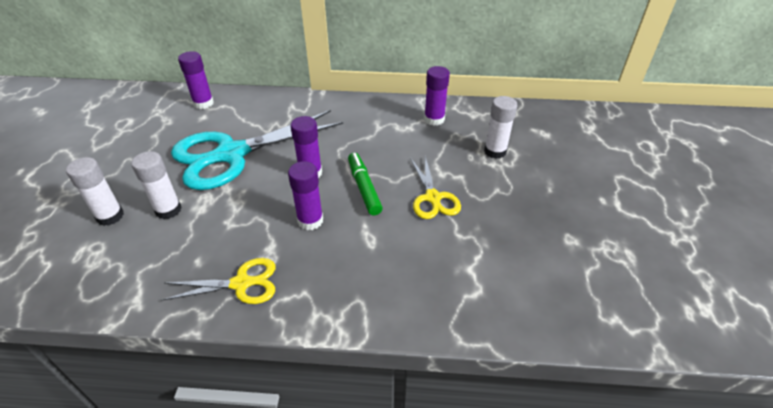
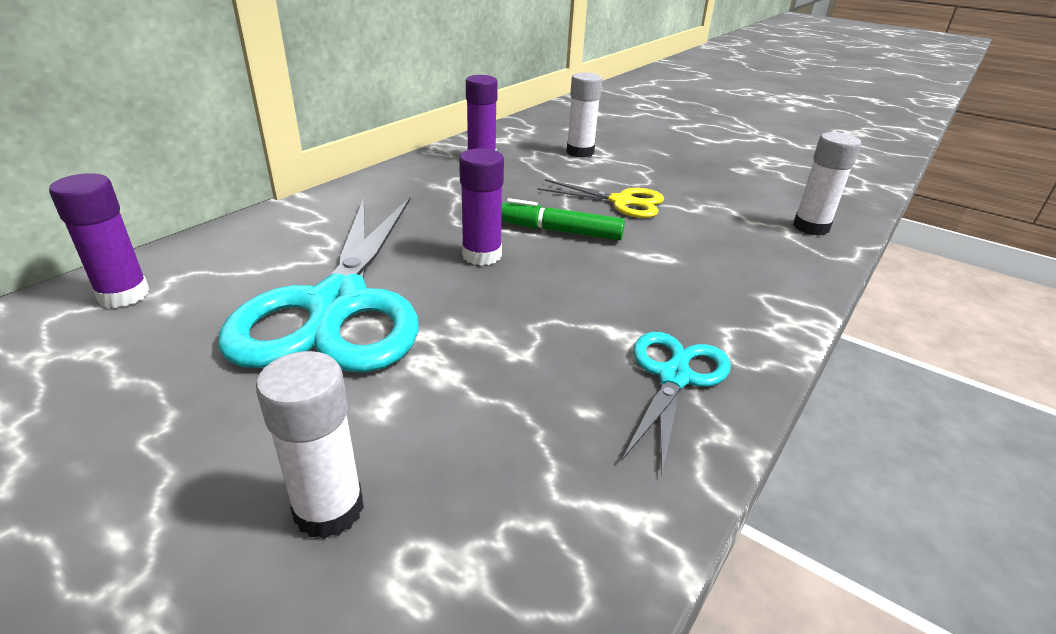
camera: 60 degrees left, 10 degrees down
(168, 210) = (408, 414): white glue stick -> white glue stick (811, 227)
(241, 283) = (674, 377): yellow scissors -> turquoise scissors
(310, 220) = (586, 284): purple glue stick -> none

